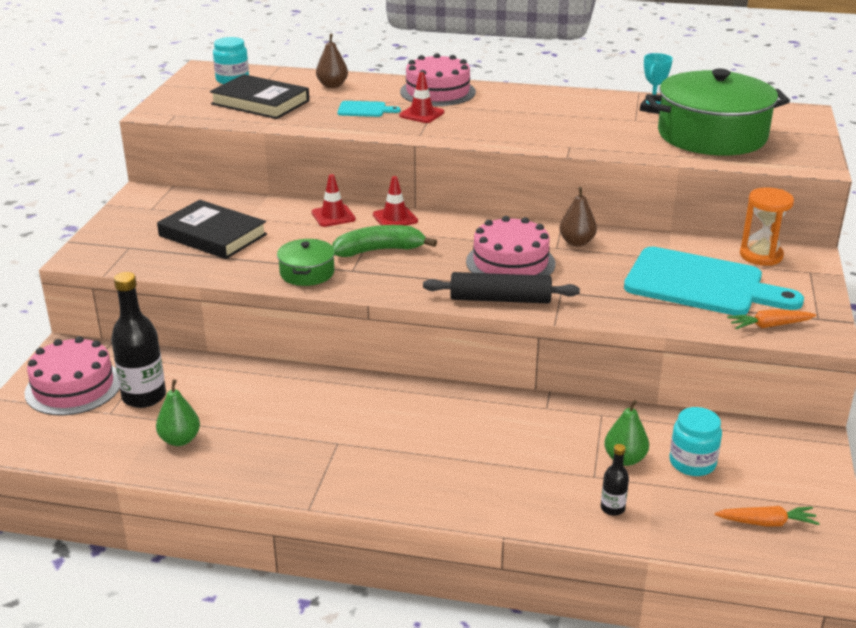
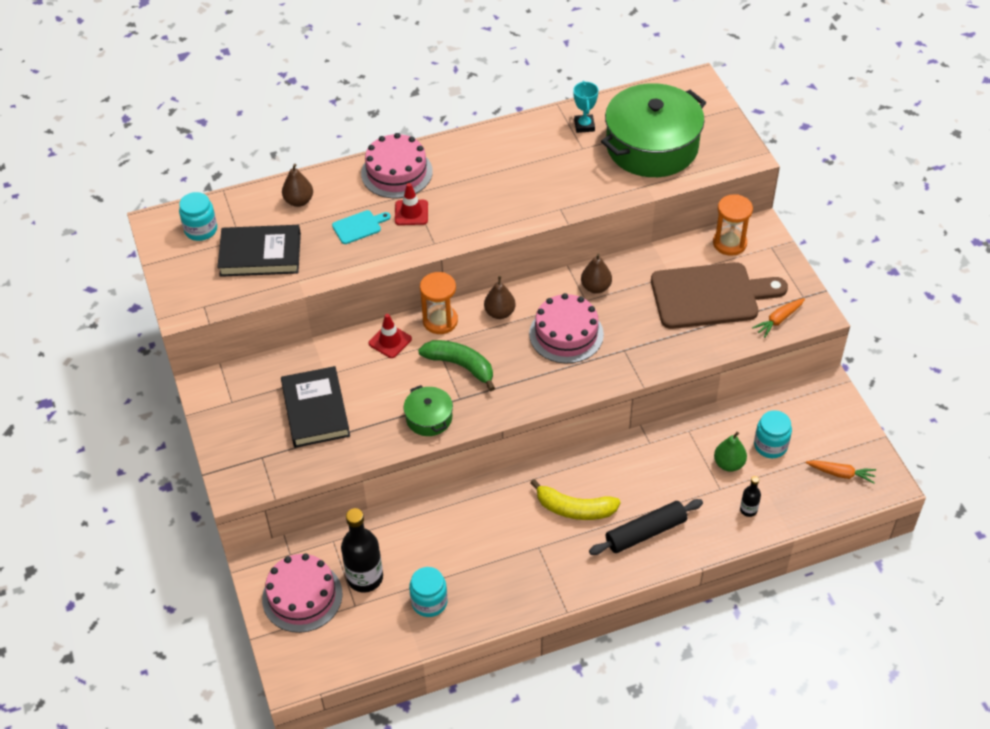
camera: 30 degrees left, 20 degrees up
(180, 440) = (429, 602): green pear -> turquoise jar
(212, 235) = (315, 410): black book -> black book turned 75 degrees clockwise
(379, 250) = (460, 366): green banana -> green banana turned 75 degrees clockwise
(395, 218) = (440, 321): red traffic cone -> orange hourglass
(409, 428) = (574, 508): none -> yellow banana
(458, 230) = (500, 313): none -> brown pear
(500, 299) = (589, 379): black rolling pin -> black rolling pin (645, 532)
(701, 284) = (710, 295): turquoise cutting board -> brown cutting board
(766, 523) = (841, 474): orange carrot -> orange carrot turned 45 degrees clockwise

